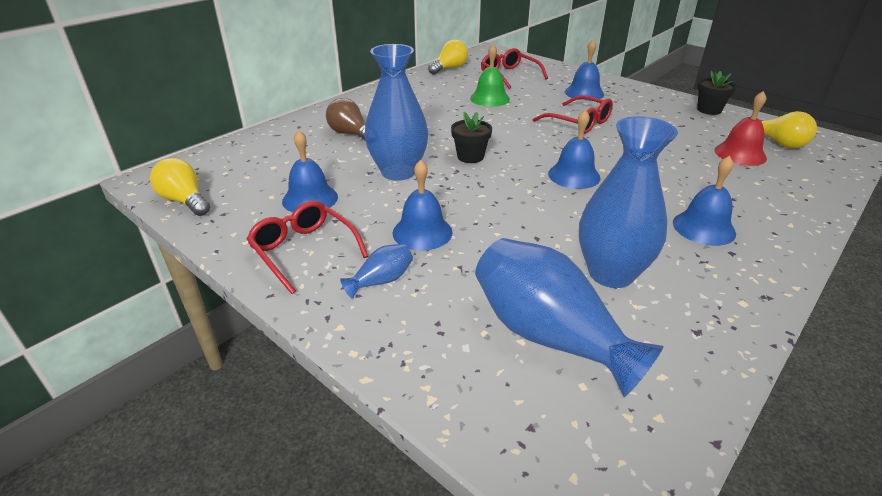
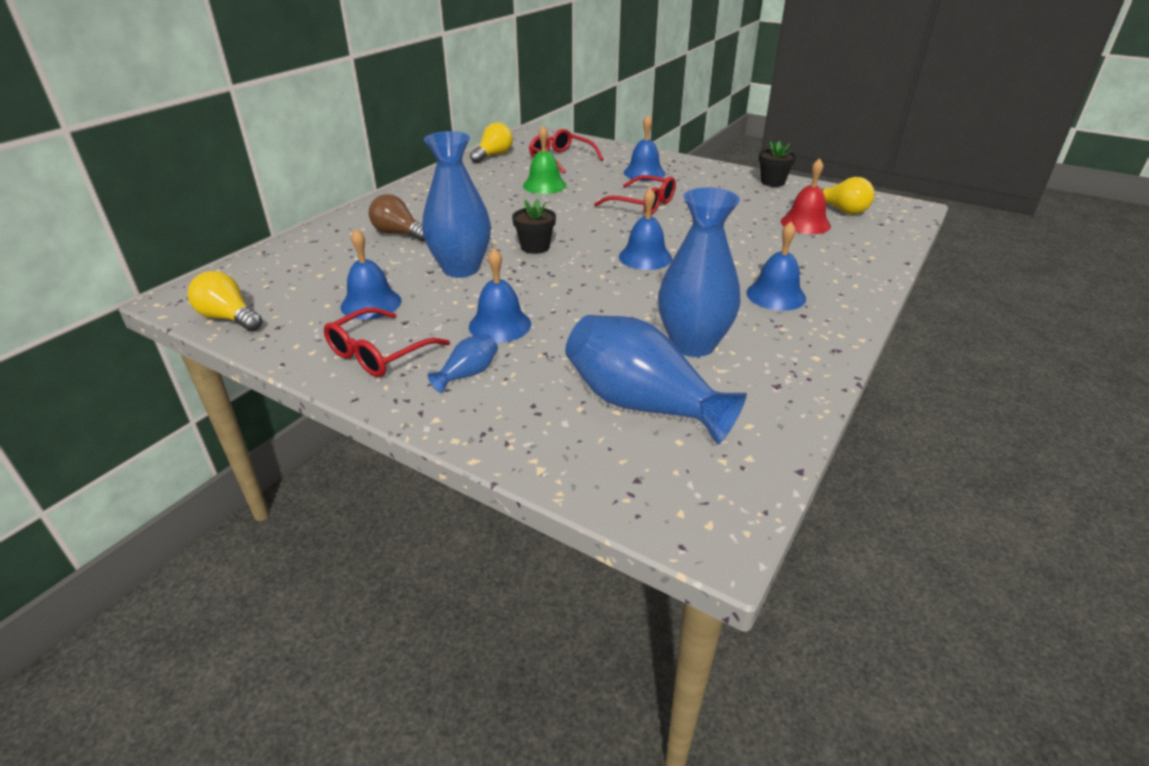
camera: 10 degrees left, 0 degrees up
(303, 250) = (378, 354): red glasses -> red glasses turned 90 degrees counterclockwise

